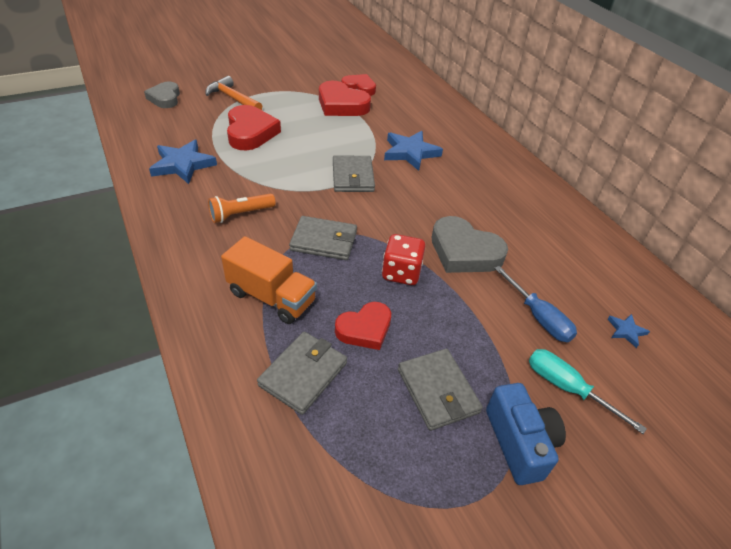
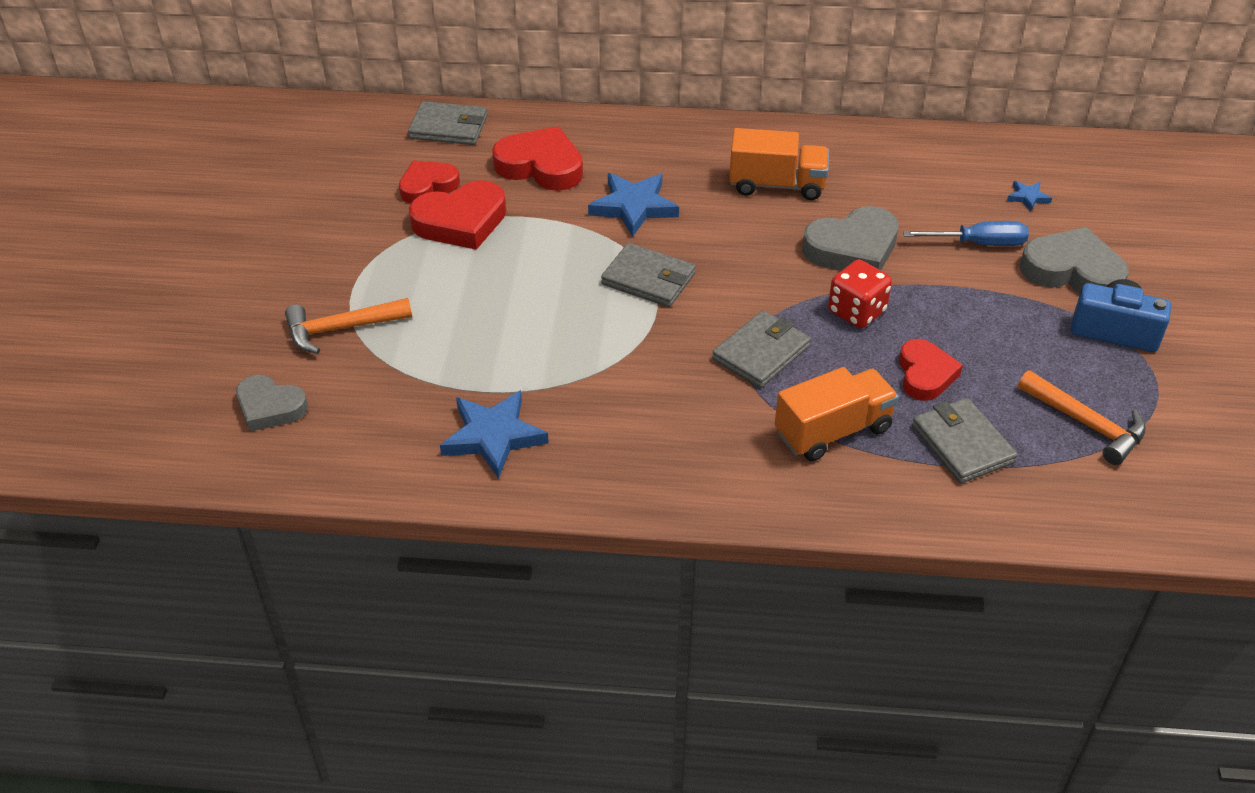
camera: 55 degrees left, 0 degrees up
(241, 214) = (657, 410): orange flashlight -> none
(250, 132) = (461, 340): red heart -> red heart (541, 166)
(382, 455) = (1087, 424): none -> orange hammer
(438, 391) = (1033, 356): grey wallet -> grey wallet (449, 127)
(491, 199) = (776, 185): none -> orange truck
(566, 388) = (1072, 271): turquoise screwdriver -> grey heart

